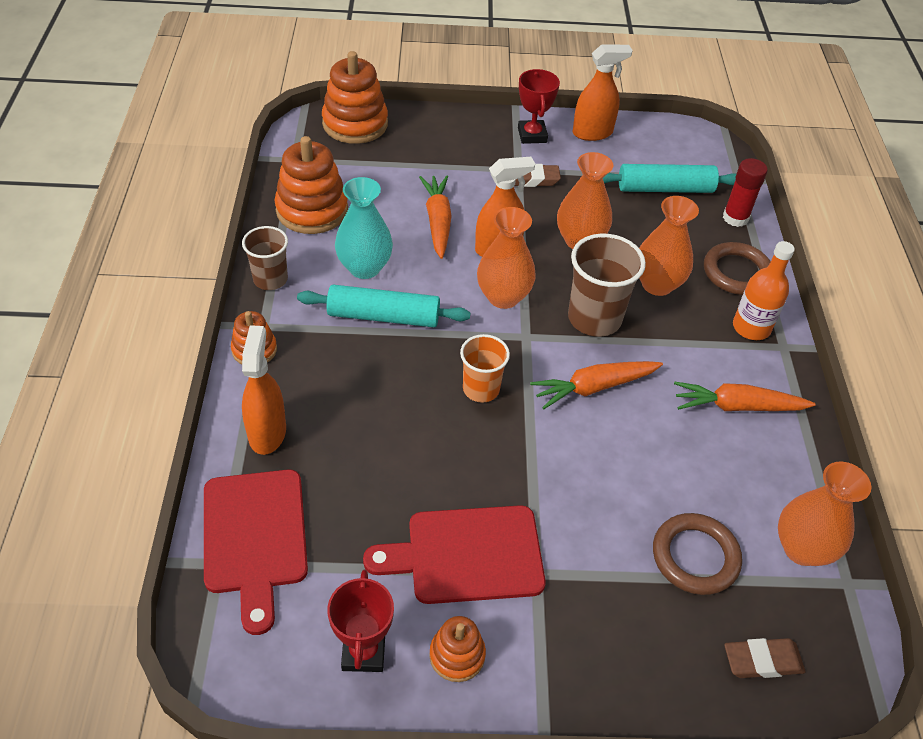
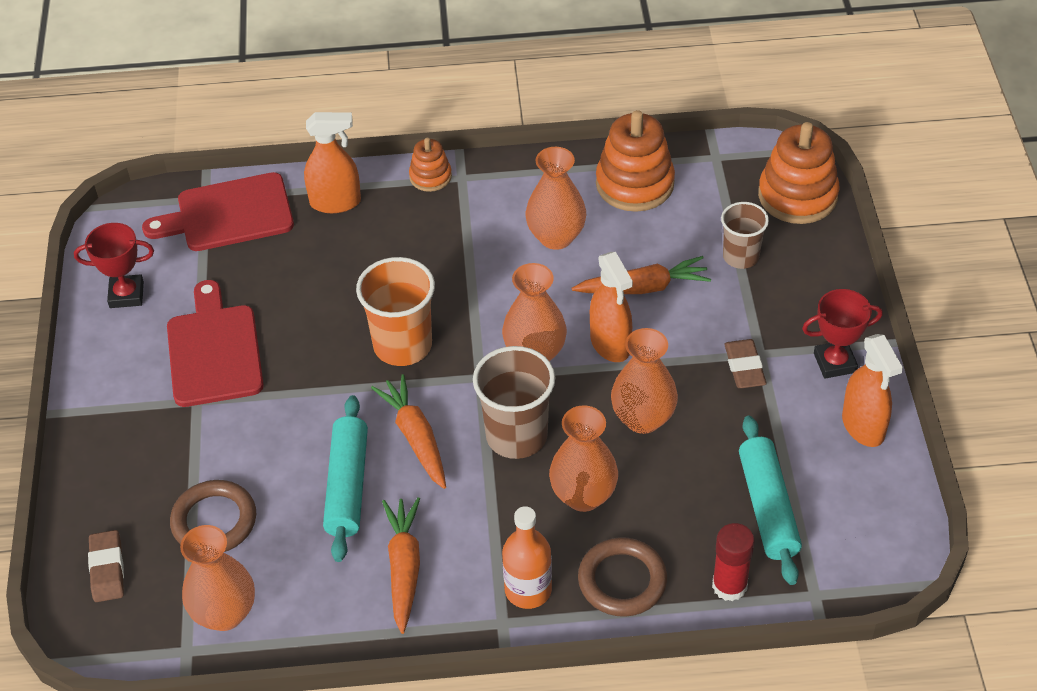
camera: 90 degrees right, 0 degrees up
(270, 279) = (524, 171): brown cup -> brown cup (740, 256)
(364, 267) = (556, 237): turquoise vase -> orange vase
(383, 316) = (488, 261): turquoise rolling pin -> turquoise rolling pin (347, 486)
(457, 655) = (121, 352): orange stacking toy -> none
(481, 389) = (402, 345): orange cup -> orange cup, size x1.57

